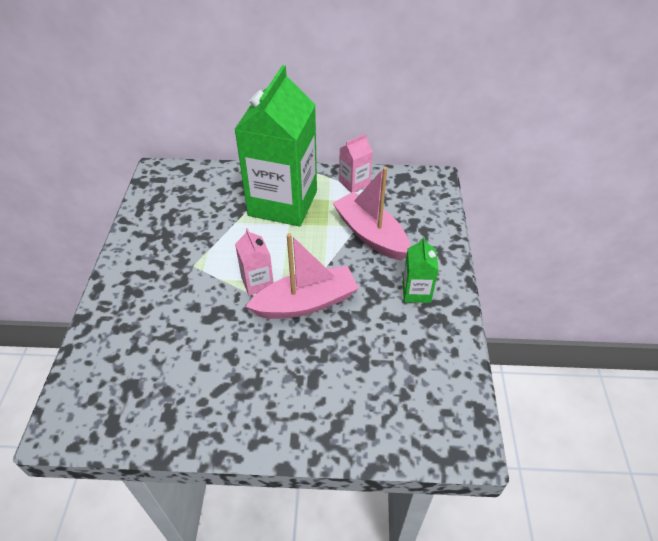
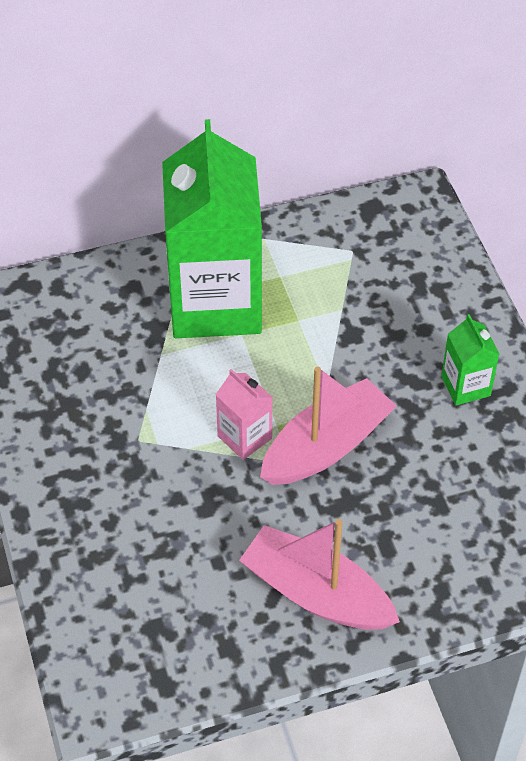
camera: 20 degrees left, 5 degrees up
(354, 183) = (305, 238): pink carton -> none
(371, 234) = (367, 317): pink boat -> pink boat (316, 593)

